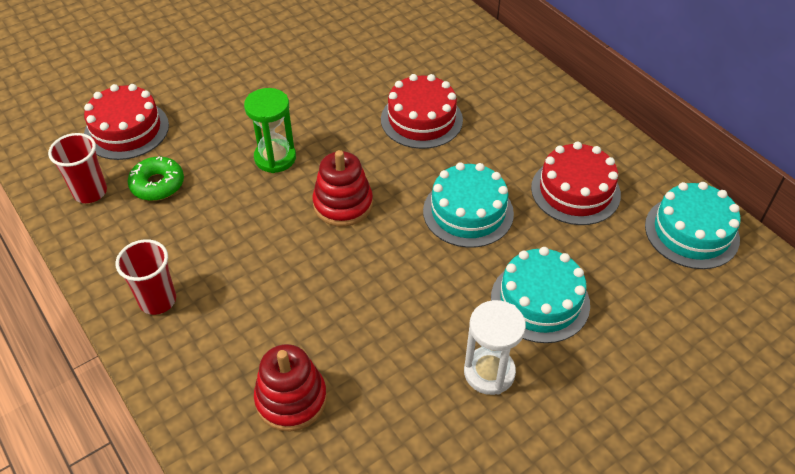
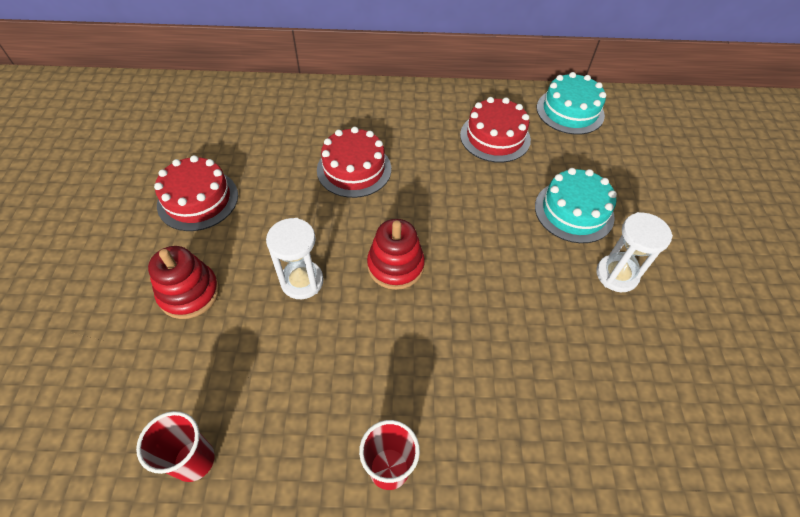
camera: 55 degrees left, 5 degrees up
(126, 130) = (142, 380): red cake -> red cake (198, 200)
(157, 184) = (244, 391): green donut -> none
(275, 158) = (302, 281): green hourglass -> white hourglass
(291, 399) = (568, 416): red stacking toy -> red stacking toy (189, 293)
(468, 212) = (467, 199): turquoise cake -> none

